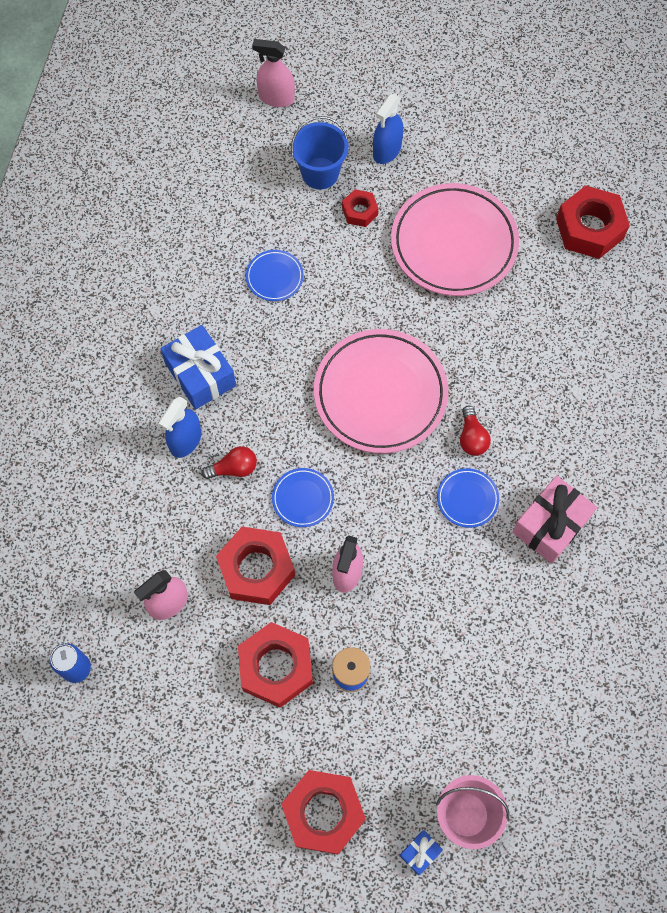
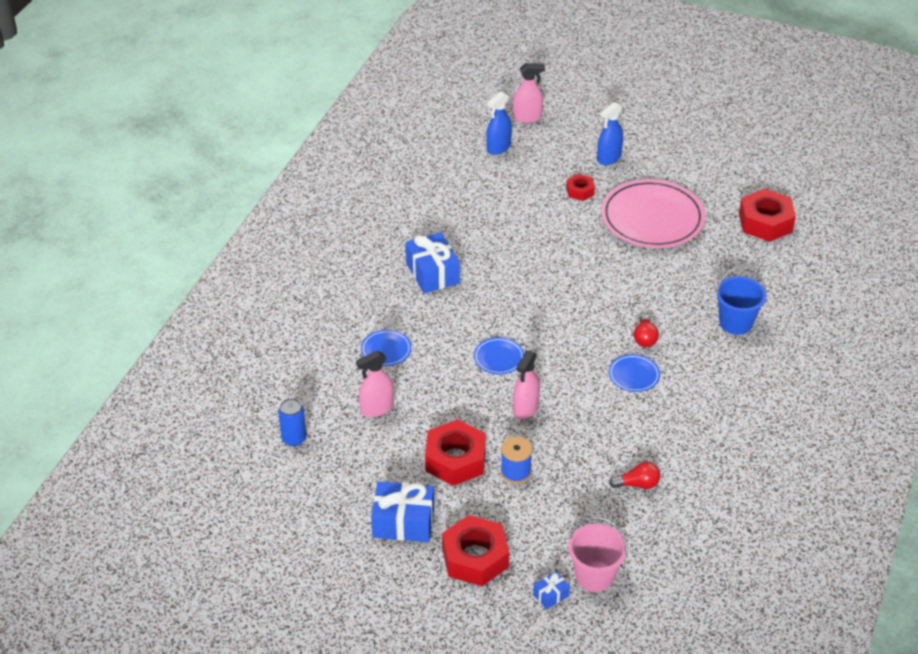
camera: 10 degrees right, 25 degrees down
(185, 441) = (412, 311): blue spray bottle -> blue spray bottle (498, 147)
(230, 774) = (403, 522): none -> blue gift
(234, 468) = (447, 333): red light bulb -> red light bulb (637, 484)
(256, 569) = (452, 397): red nut -> none
(274, 277) = (504, 222): blue plate -> blue plate (386, 350)
(276, 98) = (527, 118): pink spray bottle -> pink spray bottle turned 150 degrees clockwise
(320, 173) = (553, 165): blue bucket -> blue bucket (735, 323)
(380, 394) = (575, 302): pink plate -> none
(550, 525) = (700, 400): pink gift -> none

